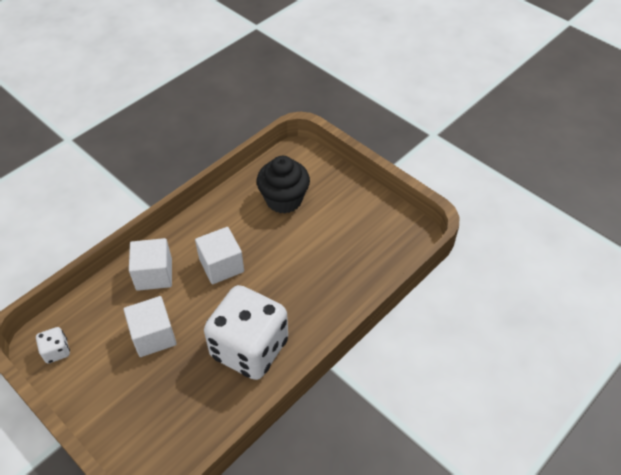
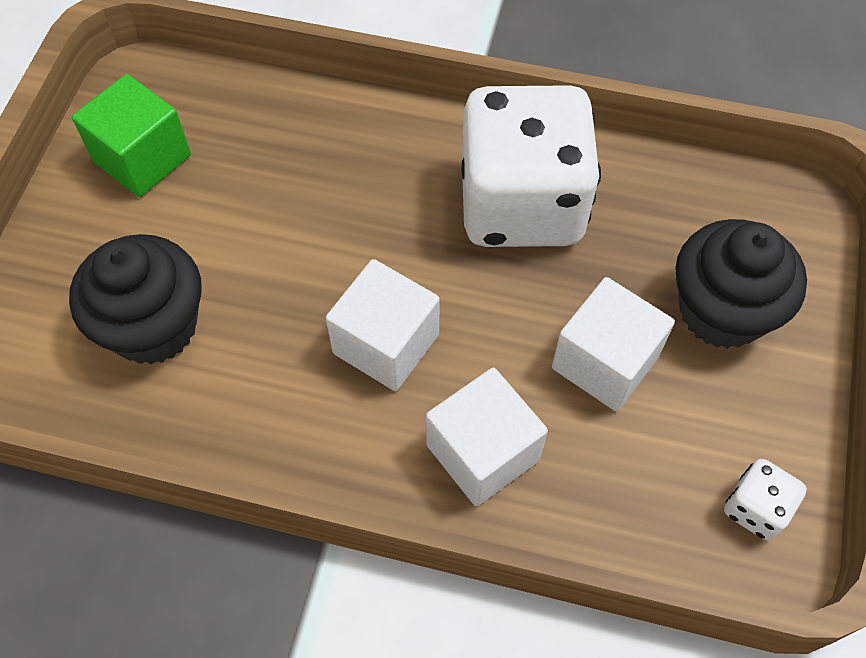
camera: 120 degrees left, 10 degrees up
(138, 397) = (721, 311): none -> black cupcake
(369, 222) = (142, 158): none -> green cube

